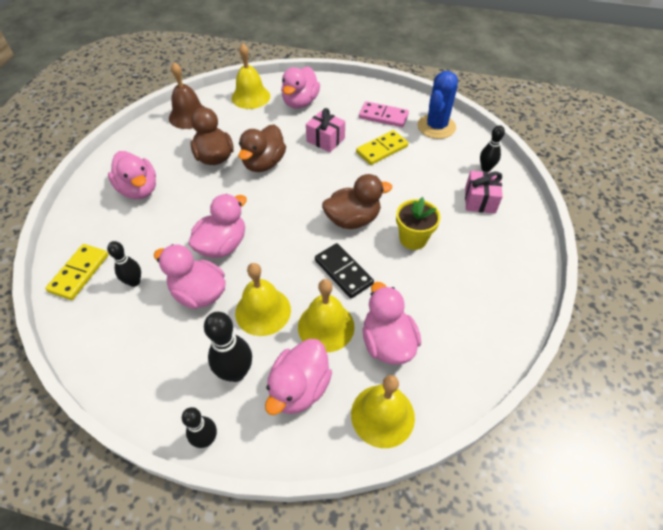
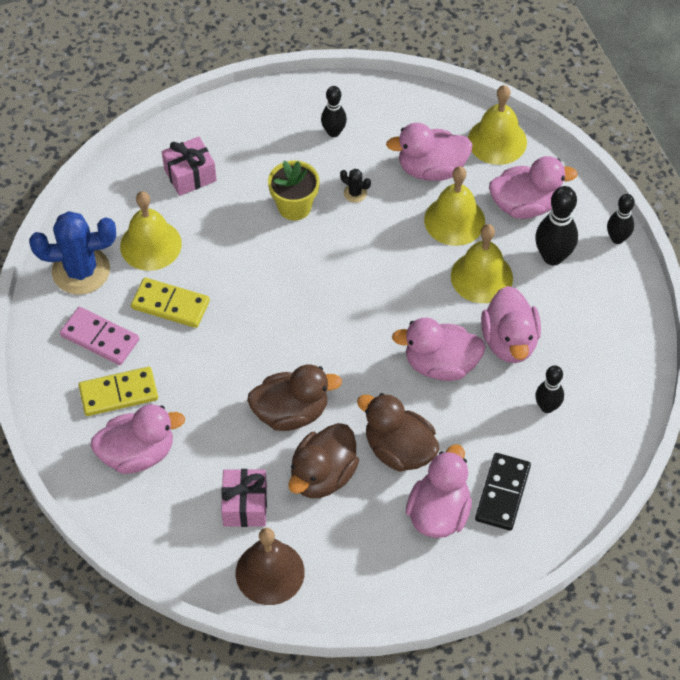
camera: 125 degrees left, 5 degrees up
(79, 273) = (582, 466): yellow domino -> yellow domino (118, 393)
(250, 97) = (170, 526): yellow bell -> yellow bell (150, 245)
(325, 140) = (196, 374): pink gift -> pink gift (245, 505)
(343, 272) = (384, 241): black domino -> black domino (502, 493)
(353, 219) = (310, 271): brown duck -> brown duck (399, 449)
(383, 116) = (100, 338): pink domino -> pink domino turned 45 degrees counterclockwise
(387, 342) = (431, 169): pink duck -> pink duck turned 45 degrees clockwise
(399, 279) = (355, 193): none -> black cactus
(486, 168) = (129, 190): black bowling pin -> black bowling pin (333, 132)

